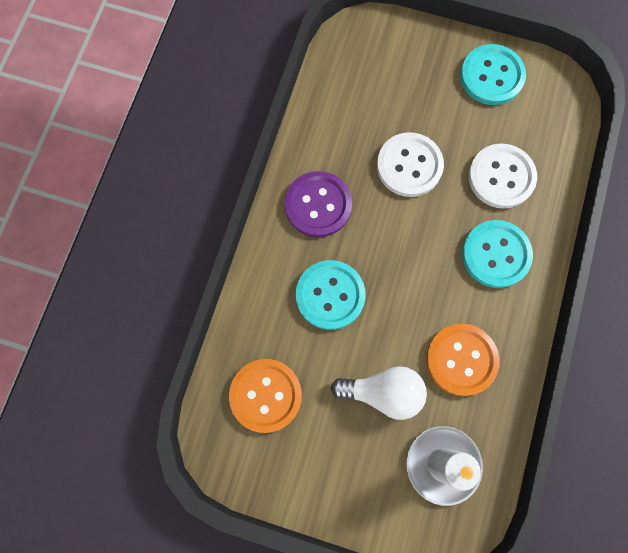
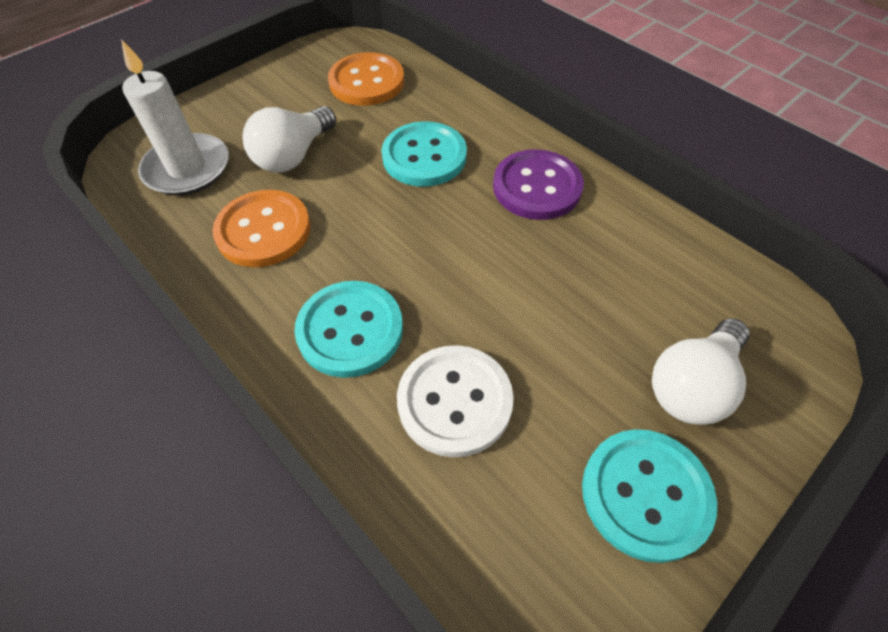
camera: 120 degrees right, 20 degrees down
(409, 166) = (538, 296): white button -> none
(420, 73) = (692, 385): none -> white light bulb

